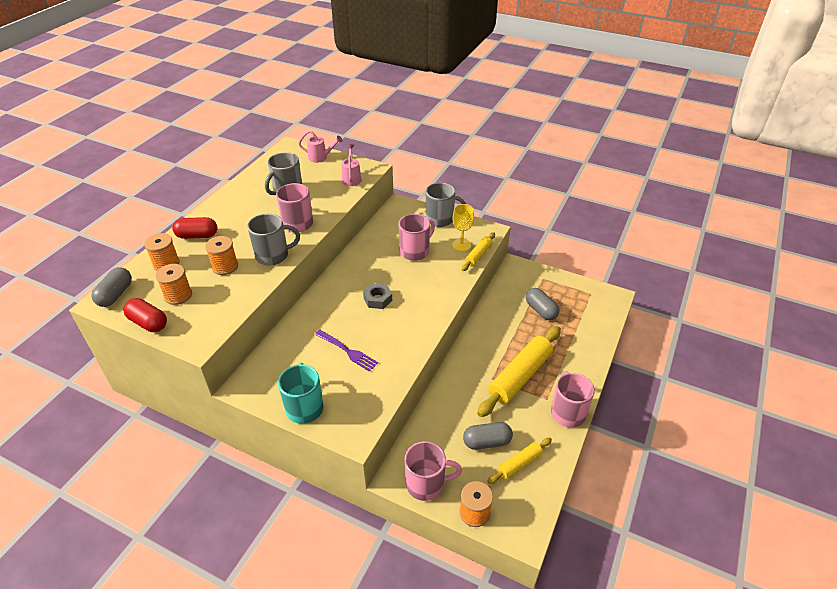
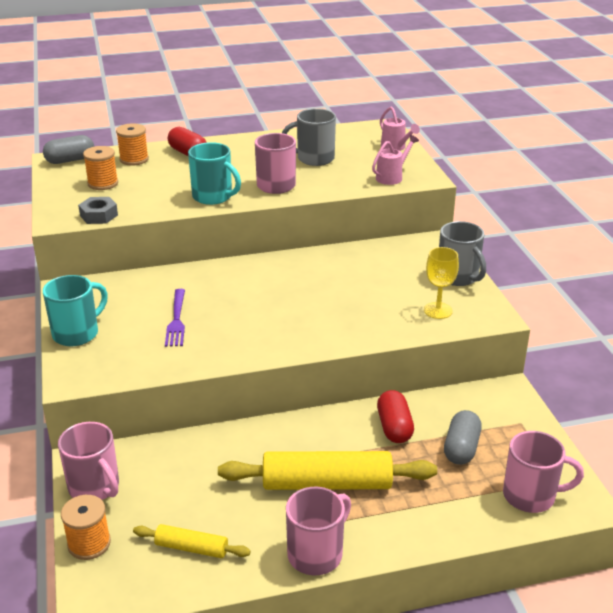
camera: 50 degrees right, 10 degrees down
(148, 323) = (55, 189): red capsule -> red capsule (394, 427)
(225, 266) = (166, 184): orange spool -> none
(273, 255) = (213, 197): grey mug -> turquoise mug
(378, 299) = (272, 301): grey nut -> grey nut (99, 215)
(415, 251) = (379, 287): pink mug -> pink mug (531, 496)
(478, 255) = (439, 330): yellow rolling pin -> none
(487, 442) = (196, 505): grey capsule -> none

